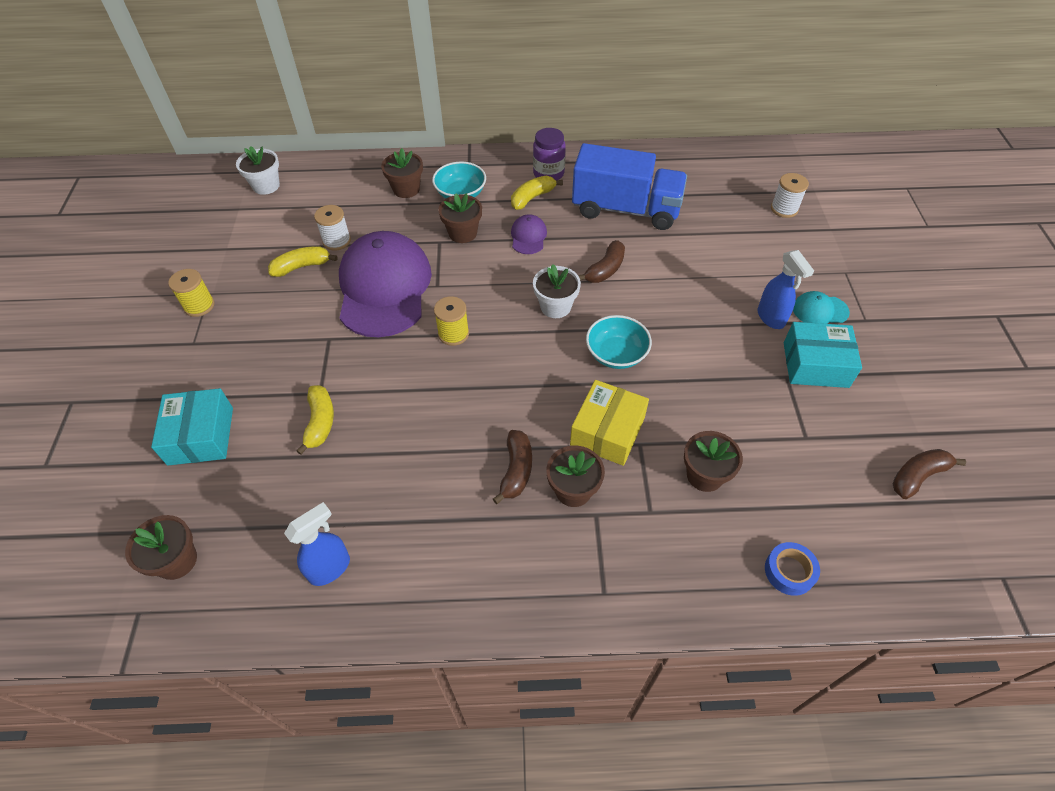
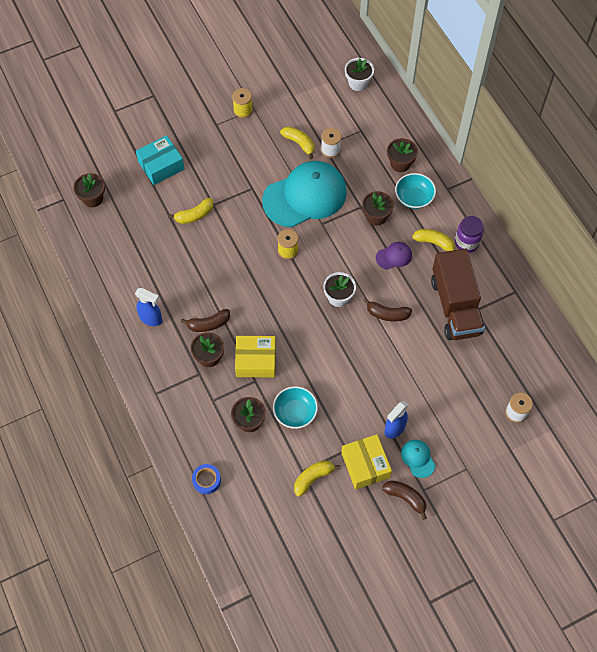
camera: 65 degrees right, 10 degrees up
(330, 568) = (116, 265): blue spray bottle -> blue spray bottle (151, 319)
(384, 288) = (305, 196): purple cap -> turquoise cap
(616, 354) = (316, 346): turquoise bowl -> turquoise bowl (295, 412)
(625, 210) = (455, 306): blue truck -> brown truck
(815, 364) = (365, 465): turquoise box -> yellow box
(820, 429) = (313, 478): none -> yellow banana
(917, 476) = (302, 540): brown banana -> brown banana (405, 498)

